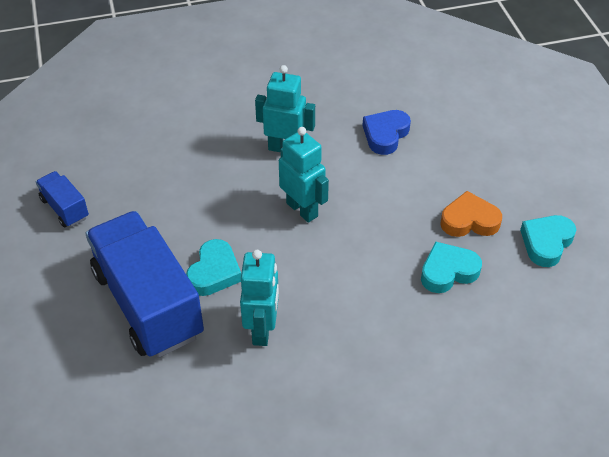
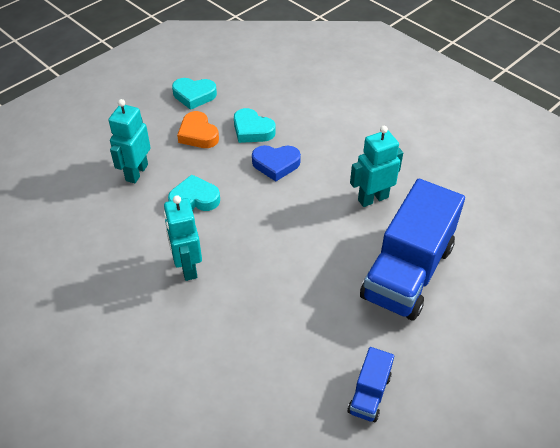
camera: 120 degrees left, 0 degrees up
(214, 272) = (349, 248): turquoise heart -> turquoise heart (194, 199)
(302, 209) = (250, 225): turquoise robot -> turquoise robot (136, 172)
(385, 135) = (131, 209): blue heart -> blue heart (276, 164)

